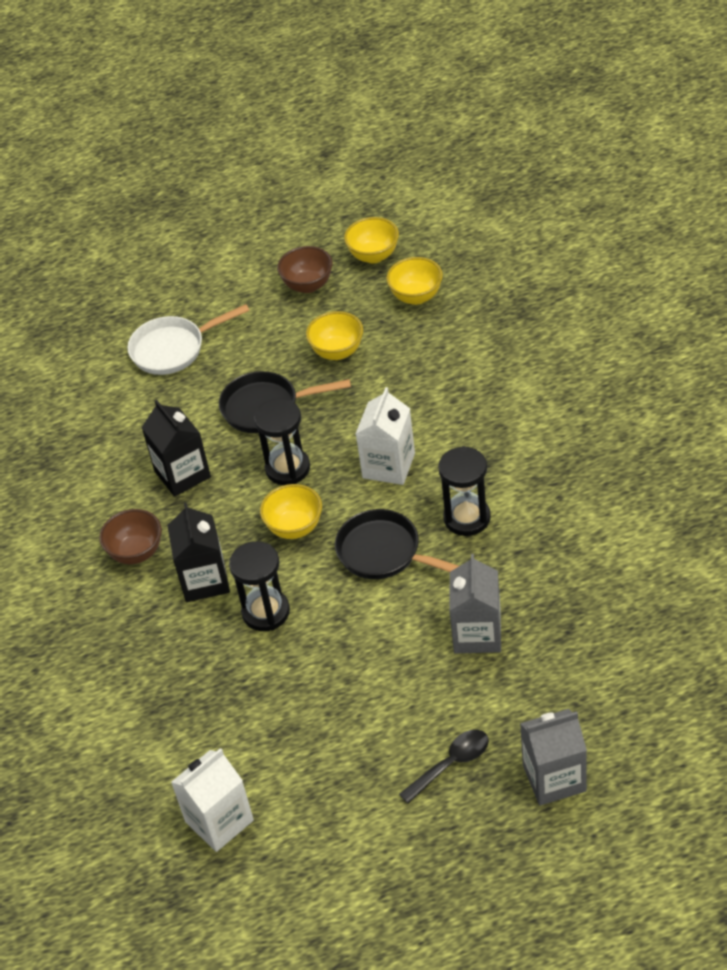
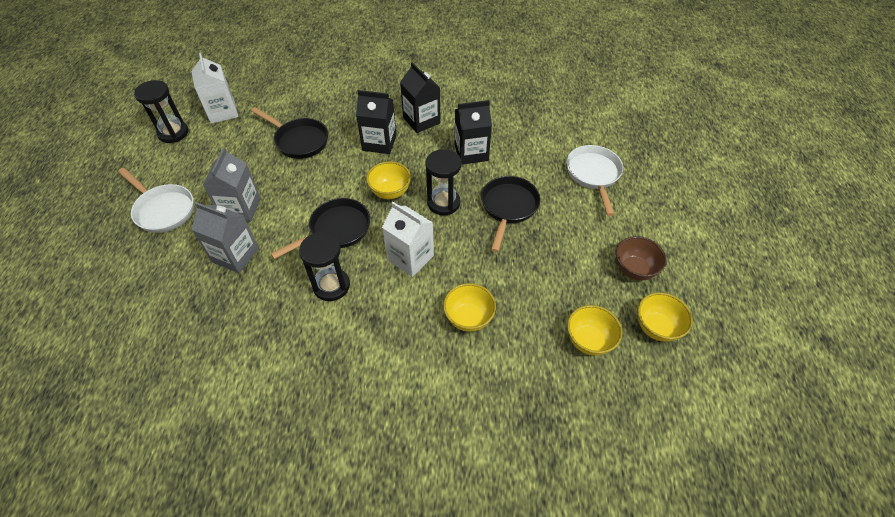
camera: 105 degrees right, 5 degrees up
(136, 552) = (421, 120): brown bowl -> black carton
(242, 677) = (299, 141): none -> black pan
(266, 612) = (335, 162): black hourglass -> black hourglass (173, 133)
(337, 352) = (545, 265): yellow bowl -> yellow bowl (468, 318)
(451, 764) = (163, 210): black spoon -> white pan
(554, 778) = (106, 254): grey carton -> grey carton (241, 208)

